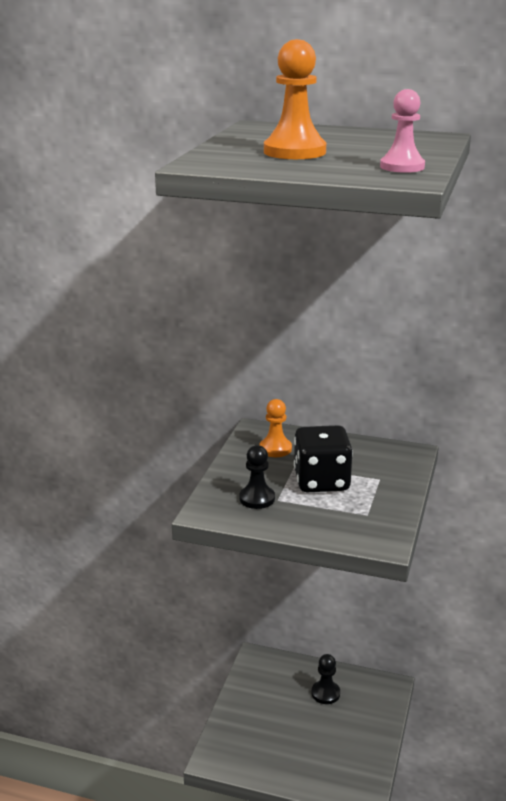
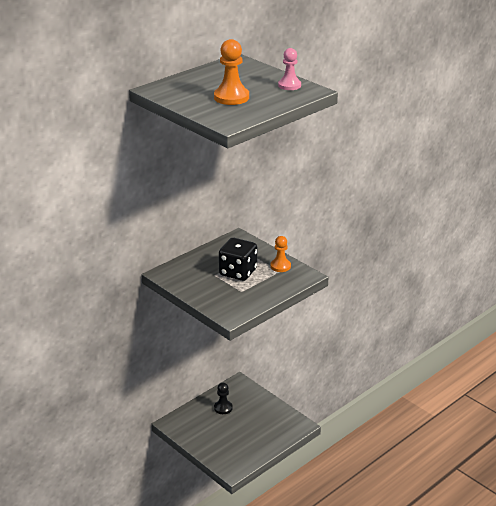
camera: 60 degrees left, 5 degrees up
(257, 498) = (234, 297): black pawn -> none
(275, 449) = (190, 274): orange pawn -> orange pawn (280, 266)

